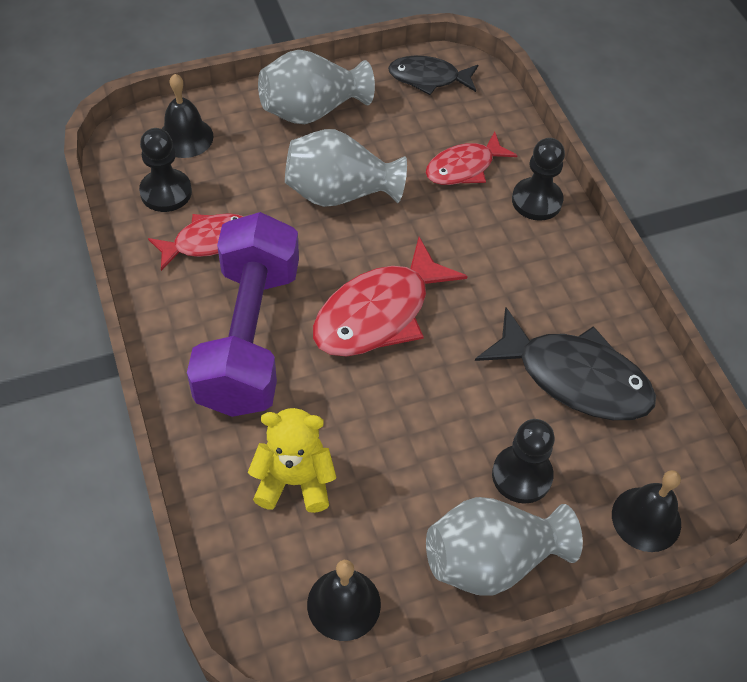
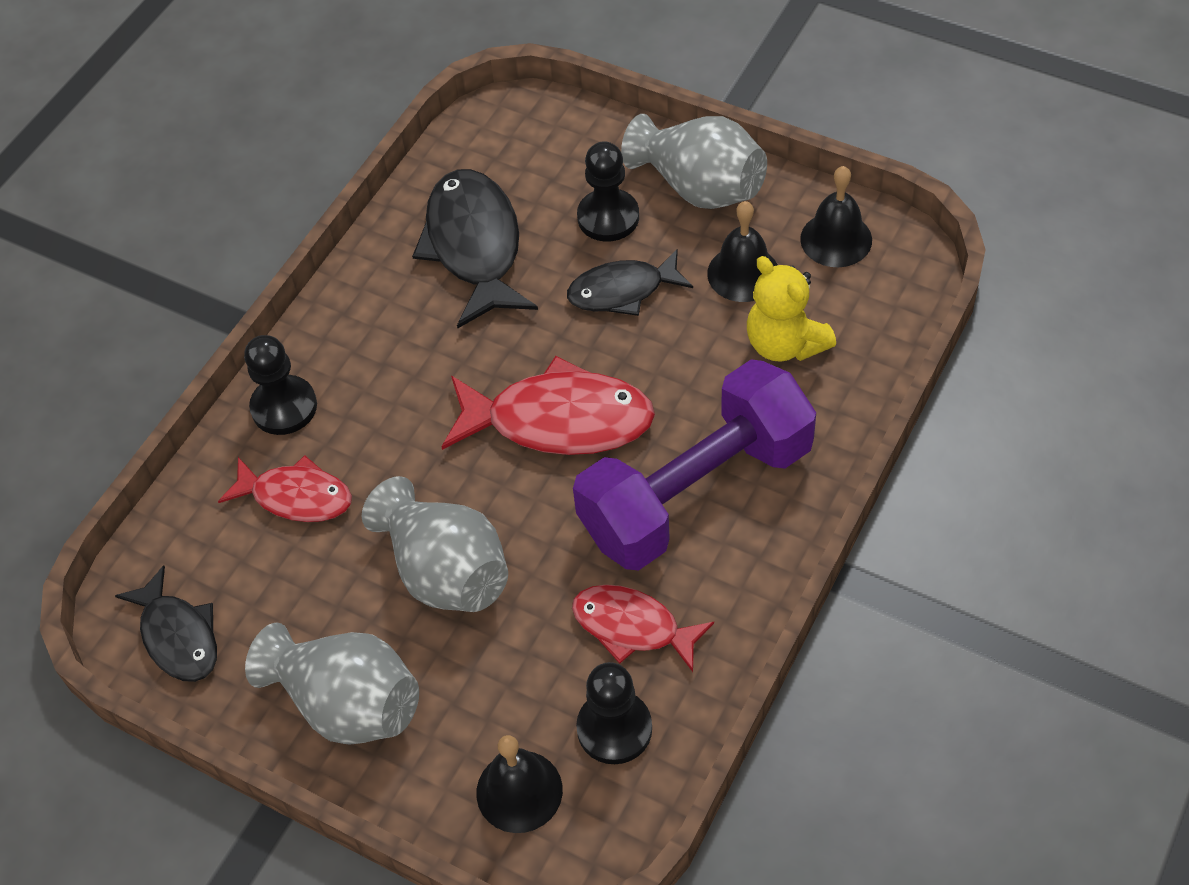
camera: 125 degrees left, 0 degrees up
(444, 428) = (622, 291): none -> black fish
(646, 519) = (560, 130): black bell -> black bell (743, 273)

